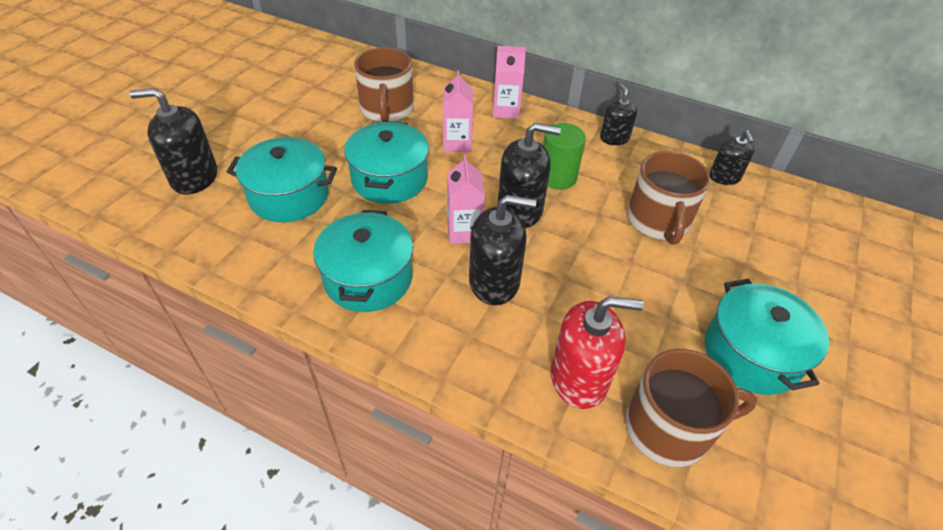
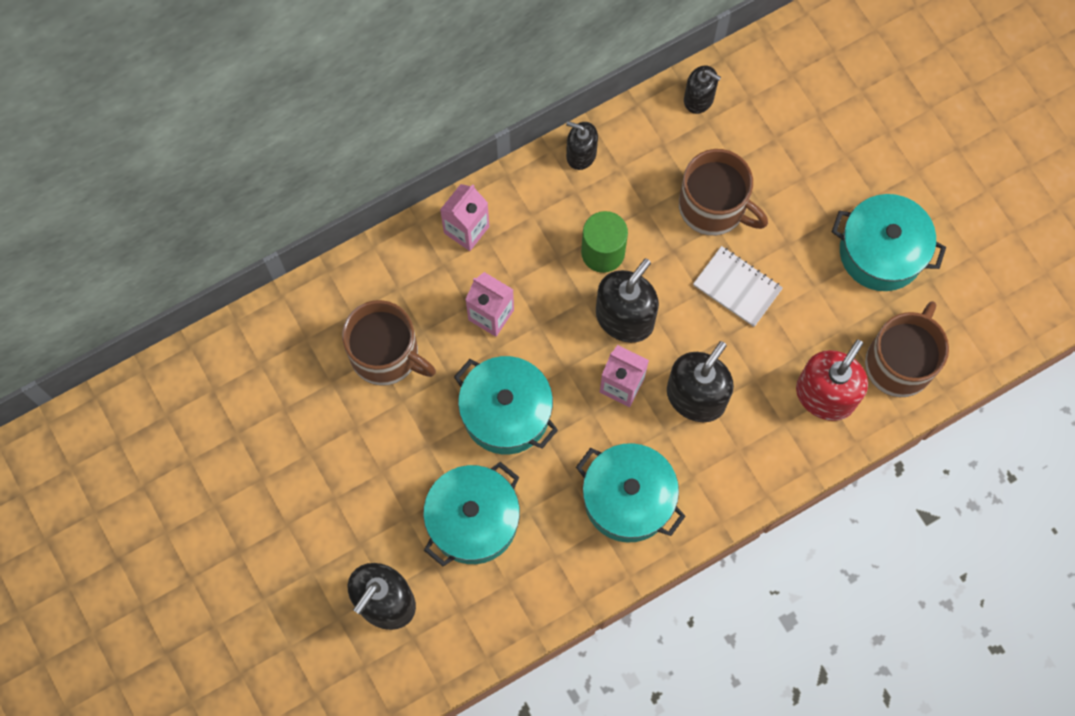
camera: 55 degrees left, 25 degrees up
(611, 265) = (737, 287): none -> white notebook

